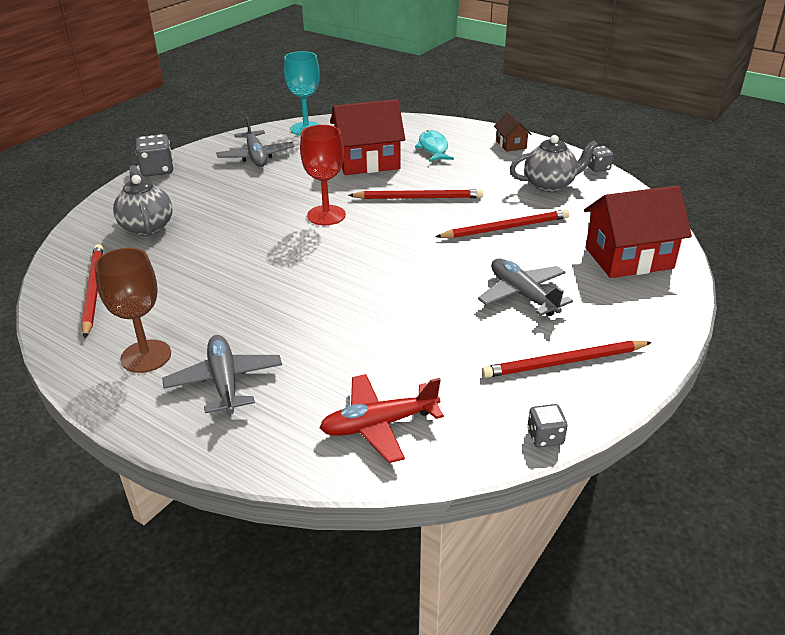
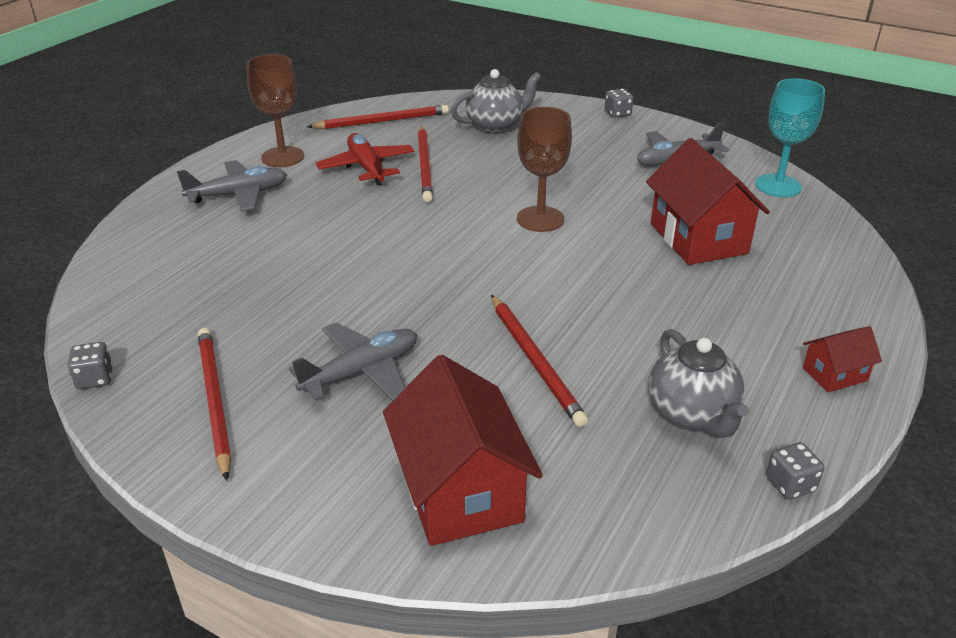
camera: 85 degrees right, 0 degrees up
(157, 170) = (617, 113): grey dice -> grey dice, size x0.61
(326, 215) = (540, 219): red goblet -> brown goblet
(379, 424) = (154, 275): red plane -> red plane (367, 167)
(418, 198) = (605, 283): red pencil -> red pencil (424, 166)
(433, 148) = (773, 292): turquoise fish -> none
(511, 144) = (834, 374): brown house -> red house

